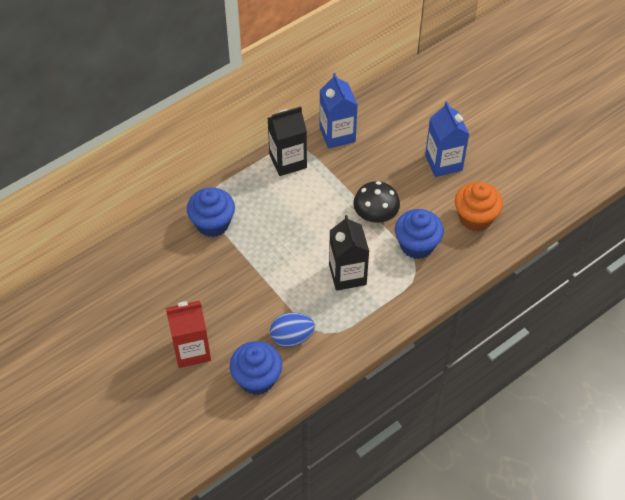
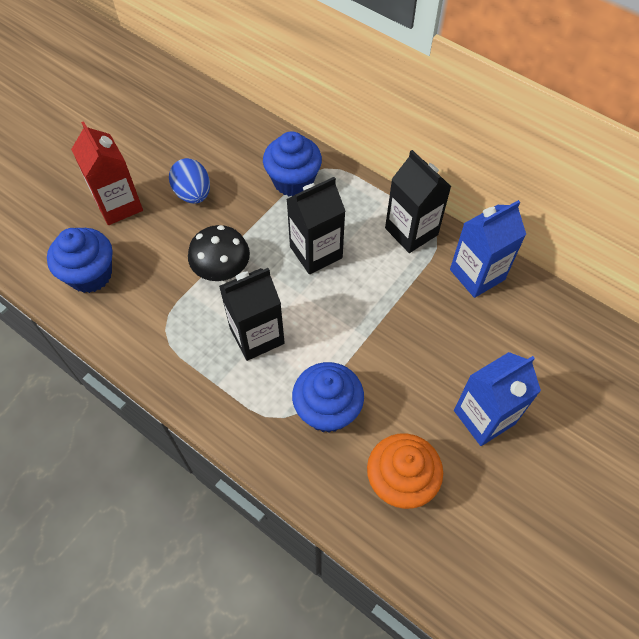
camera: 75 degrees right, 5 degrees up
(286, 223) = (316, 252): none -> black carton
(292, 337) = (152, 296): blue egg -> blue egg (193, 194)
(375, 215) = (361, 348): black mushroom -> black mushroom (222, 269)

